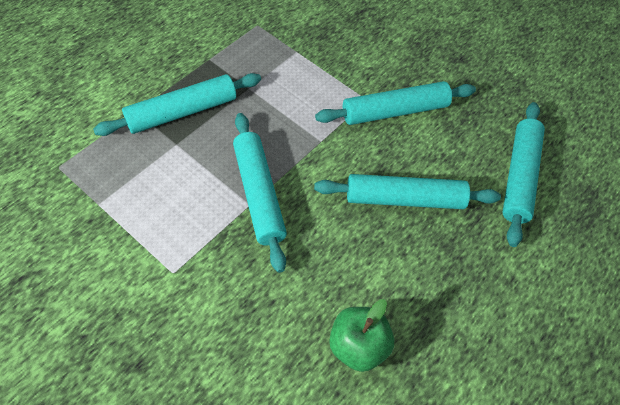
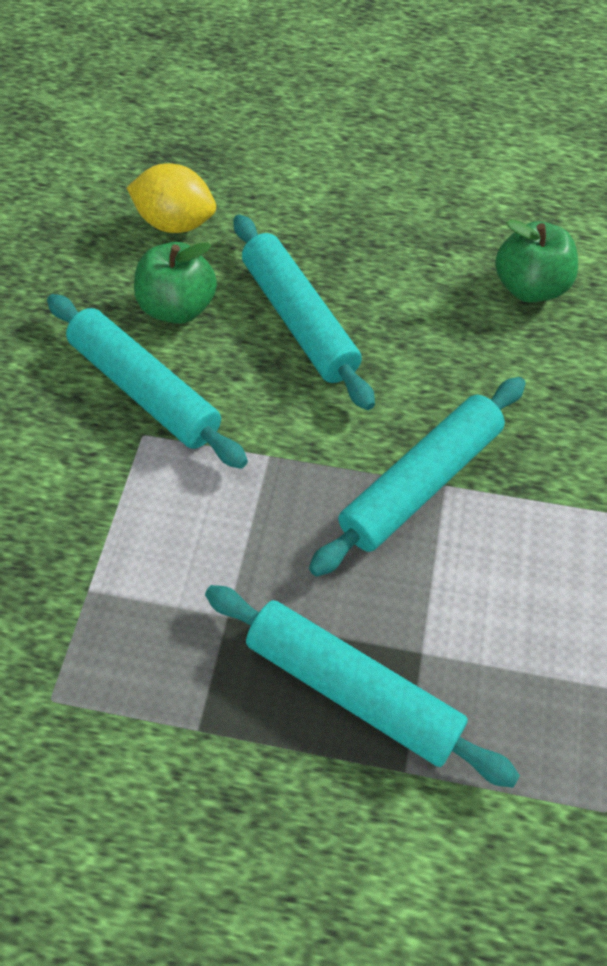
camera: 115 degrees left, 0 degrees up
(446, 148) = (178, 308): none -> green apple
(519, 176) = (176, 223): turquoise rolling pin -> yellow lemon

